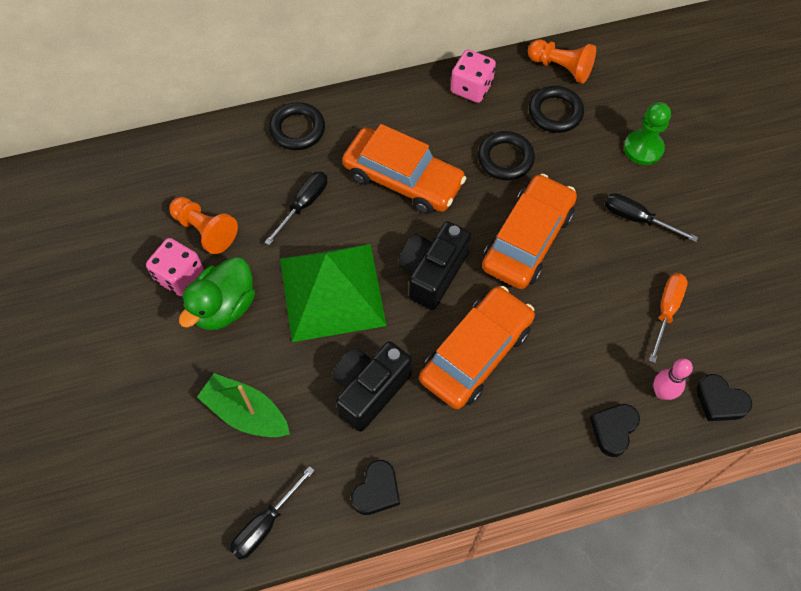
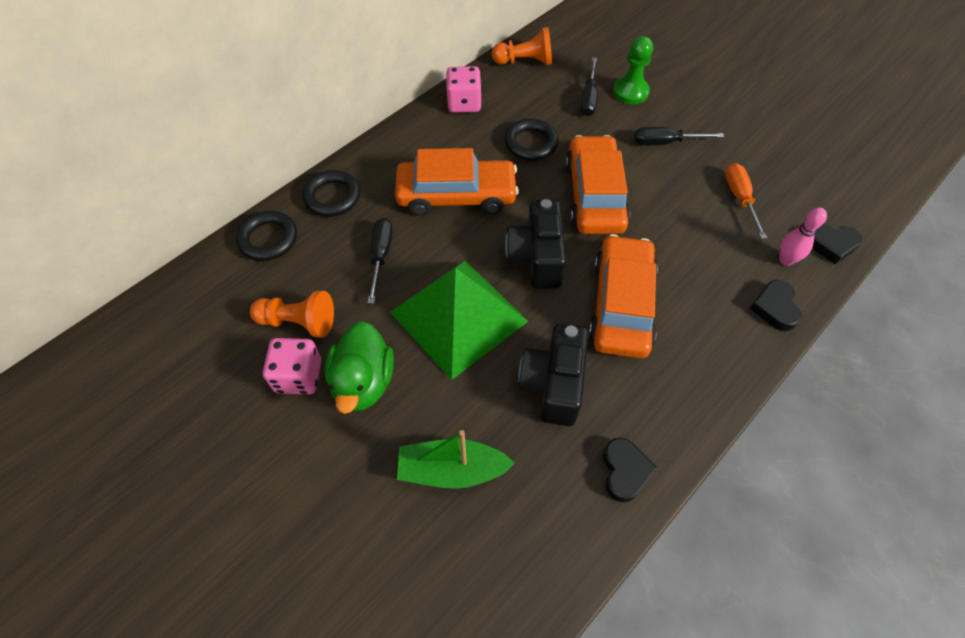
camera: 30 degrees left, 5 degrees down
(265, 524) = (545, 568): black screwdriver -> black screwdriver (589, 98)
(555, 112) = (544, 94): black ring -> black ring (268, 239)

